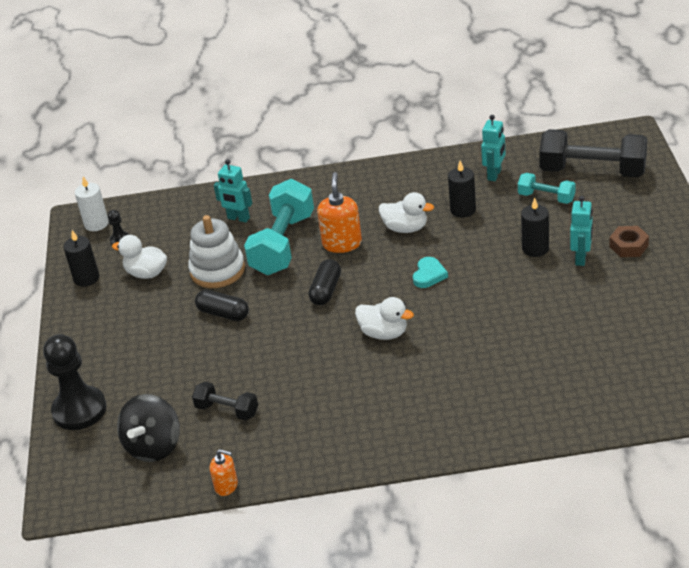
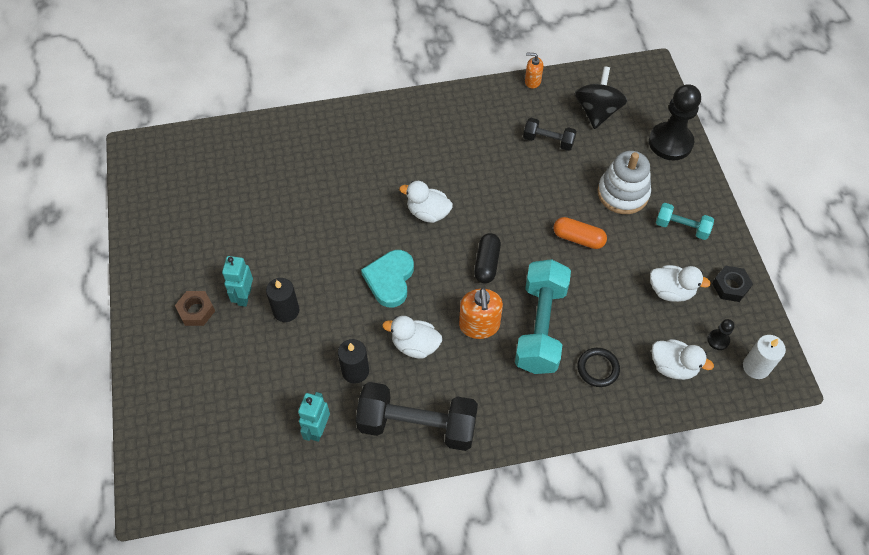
camera: 170 degrees right, 20 degrees up
(86, 278) = (730, 286): black candle -> black nut
(170, 222) = (673, 366): none -> white duck
(217, 270) = (599, 292): white stacking toy -> white stacking toy (623, 193)
(223, 313) = (578, 238): black capsule -> orange capsule
(238, 218) = (598, 368): turquoise robot -> black ring
(429, 275) = (390, 279): turquoise heart -> turquoise heart, size x1.58
(546, 197) = (265, 387): turquoise dumbbell -> turquoise dumbbell (681, 227)
(592, 171) = (209, 429): black dumbbell -> black dumbbell (417, 425)

